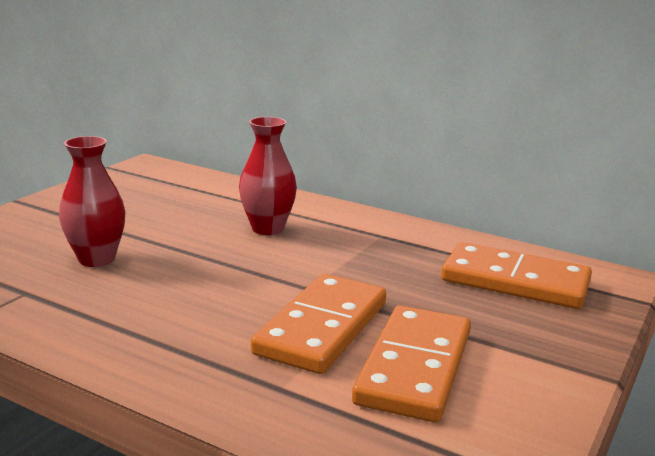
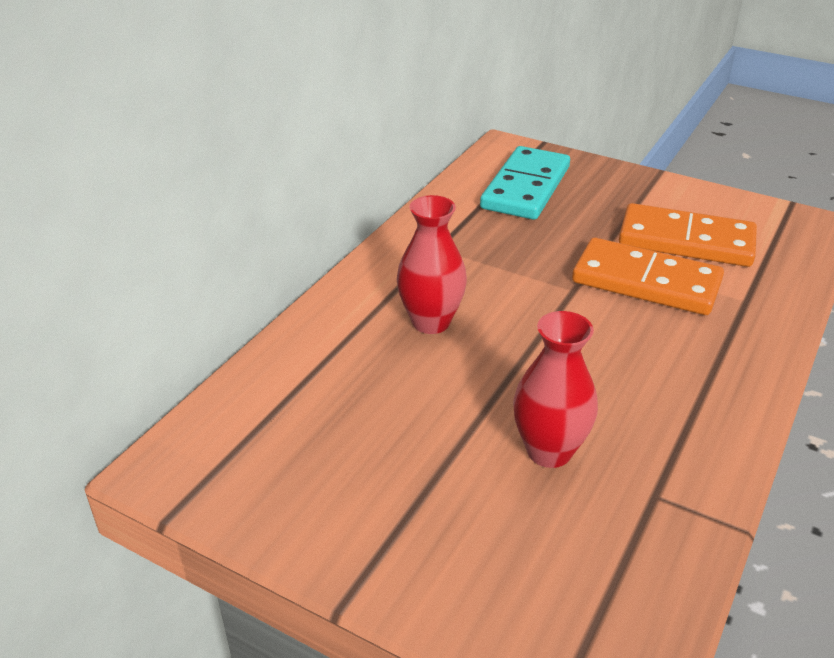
camera: 90 degrees left, 15 degrees up
(515, 281) = (525, 187): orange domino -> turquoise domino

